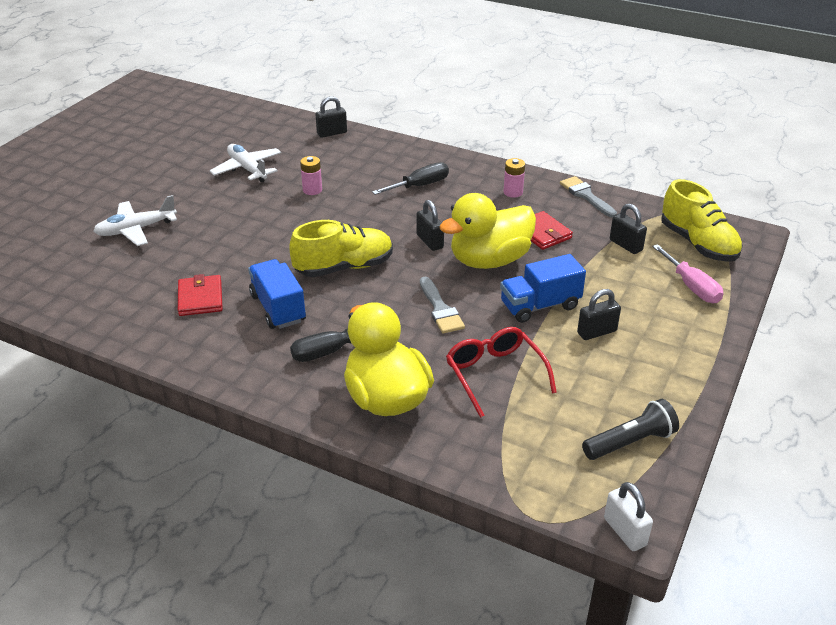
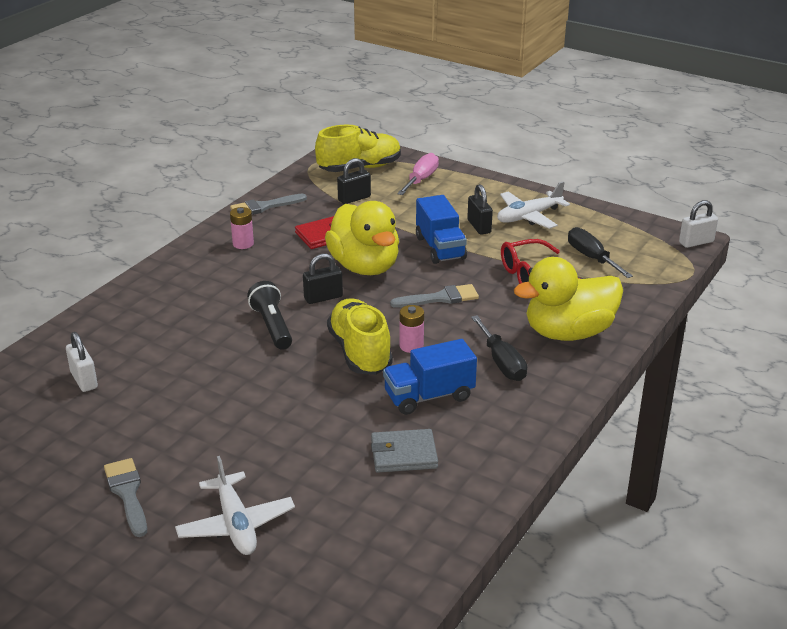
camera: 85 degrees left, 5 degrees down
(177, 186) = (127, 493): none -> grey brush
(200, 298) = (404, 454): red wallet -> grey wallet
(247, 169) = (109, 428): white plane -> white plane (529, 216)
(304, 152) = (84, 380): none -> white padlock
(312, 190) = (187, 373): pink battery -> pink battery (411, 346)
(332, 133) = (43, 357): black padlock -> none
(420, 186) = (207, 298): black screwdriver -> black screwdriver (591, 258)
(630, 442) = (609, 229): black flashlight -> black flashlight (272, 326)
(691, 287) = (421, 180): pink screwdriver -> pink screwdriver turned 45 degrees counterclockwise

